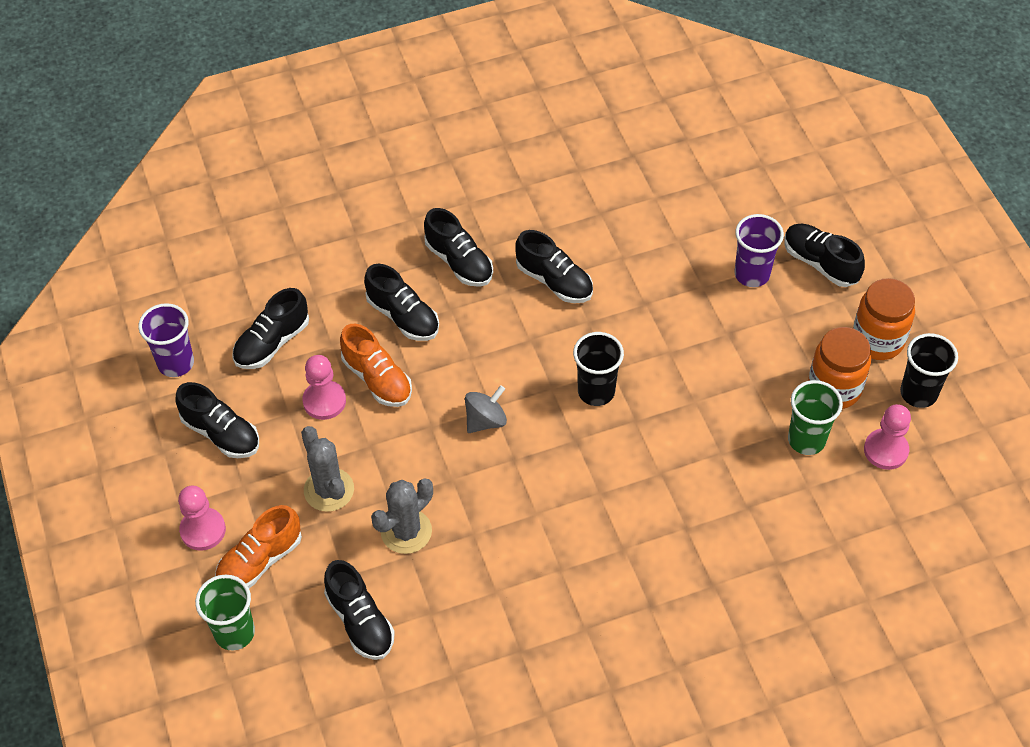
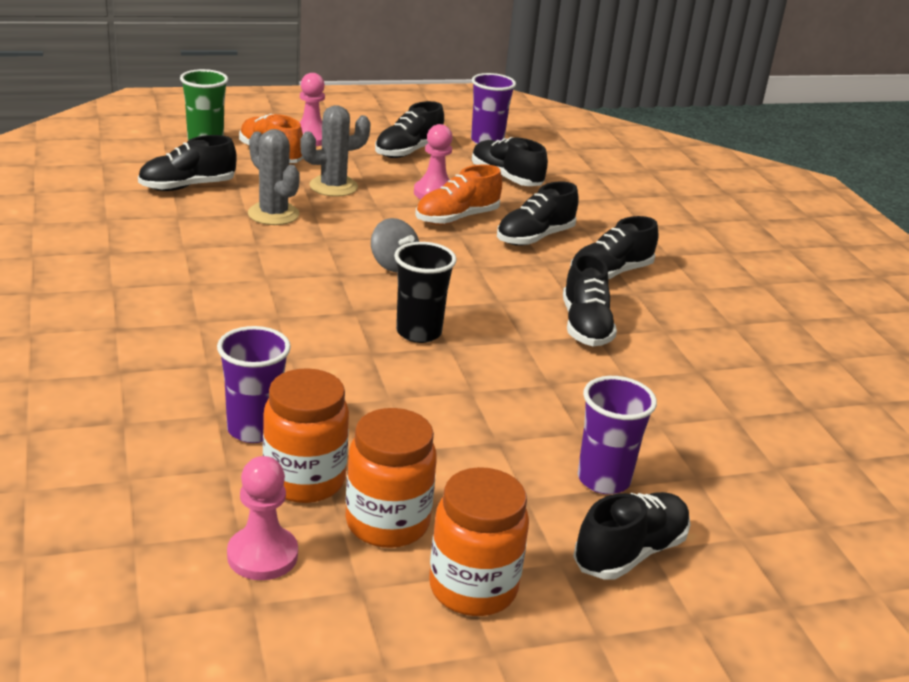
camera: 90 degrees right, 25 degrees down
(554, 281) = (585, 326): black shoe -> black shoe turned 45 degrees counterclockwise
(759, 480) = (254, 429): none -> purple cup
(806, 440) = (304, 480): green cup -> orange jar
(918, 393) = (360, 615): black cup -> none

